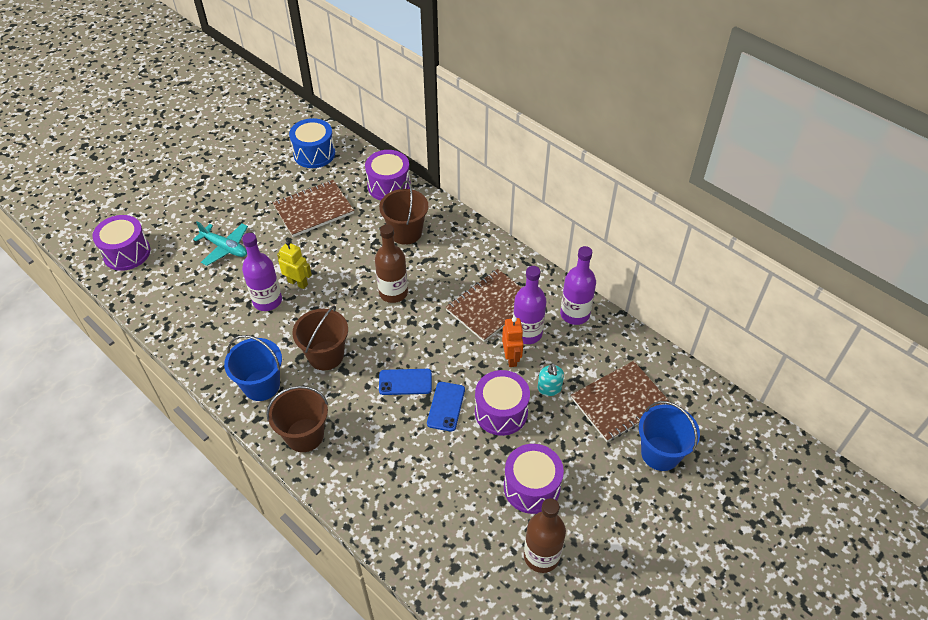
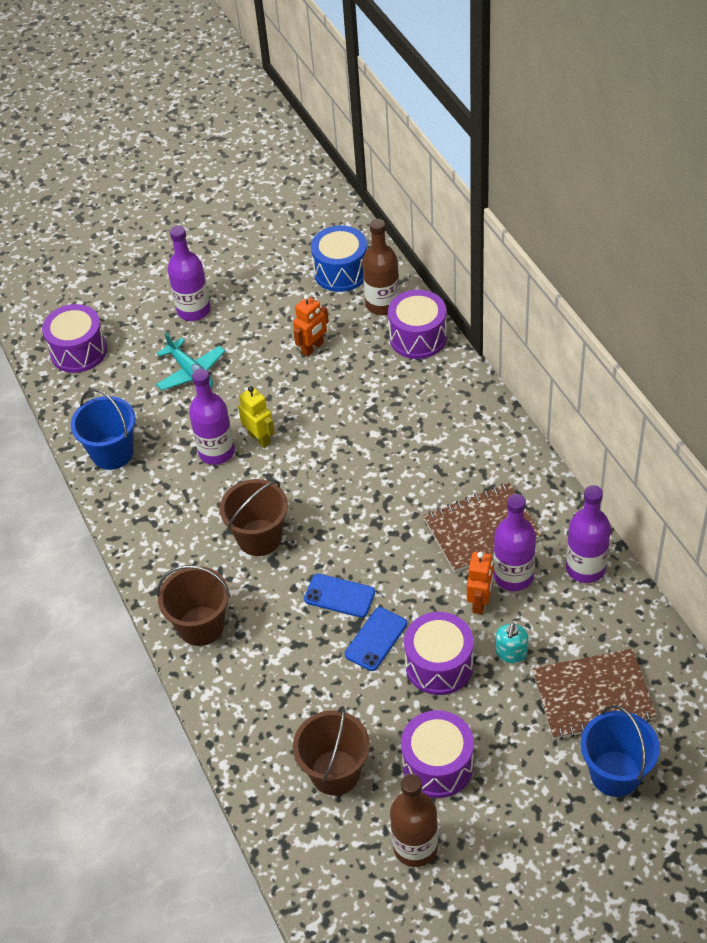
camera: 25 degrees right, 0 degrees up
(210, 203) = (193, 310): none -> purple bottle
(261, 385) = (174, 553): blue bucket -> blue bucket (112, 453)
(313, 210) = (312, 348): brown notebook -> orange robot
(393, 292) = (369, 480): brown bottle -> brown bottle (382, 304)
(406, 232) = (414, 405): brown bucket -> brown bucket (335, 772)

